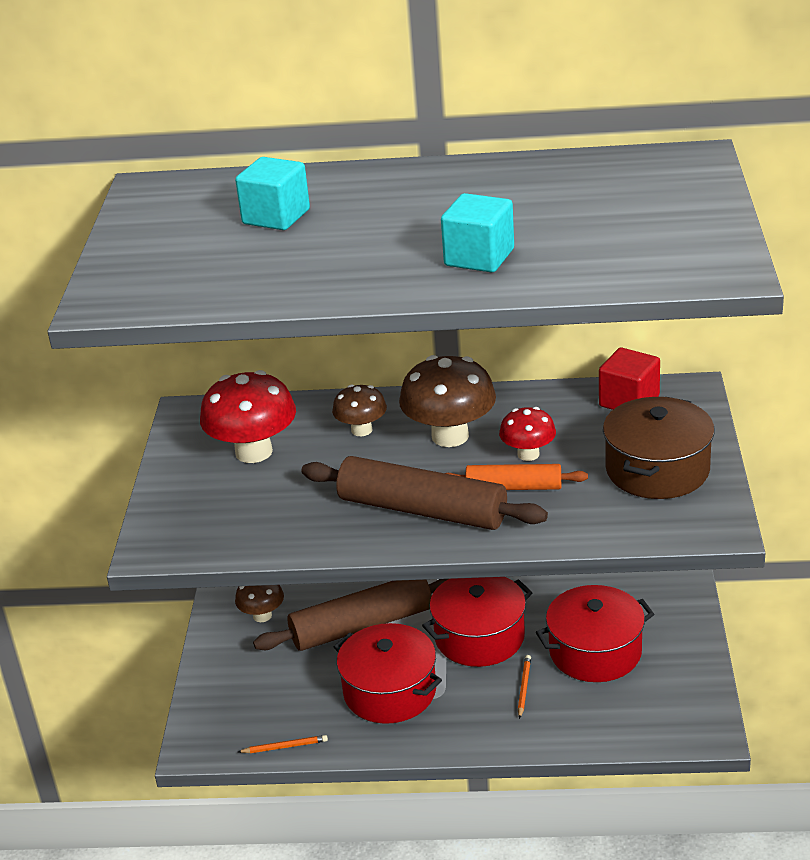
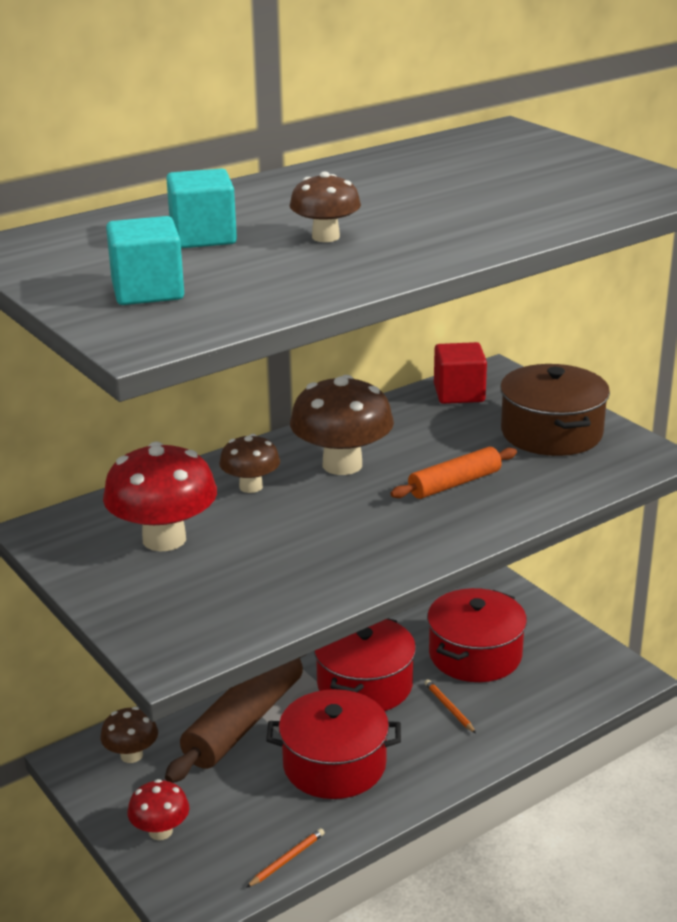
camera: 40 degrees left, 5 degrees down
(355, 243) = (325, 237): none -> brown mushroom
(422, 510) = (400, 528): brown rolling pin -> none
(479, 257) = (463, 221): turquoise cube -> turquoise cube (147, 291)
(528, 454) = (431, 456): red mushroom -> red mushroom (160, 831)

